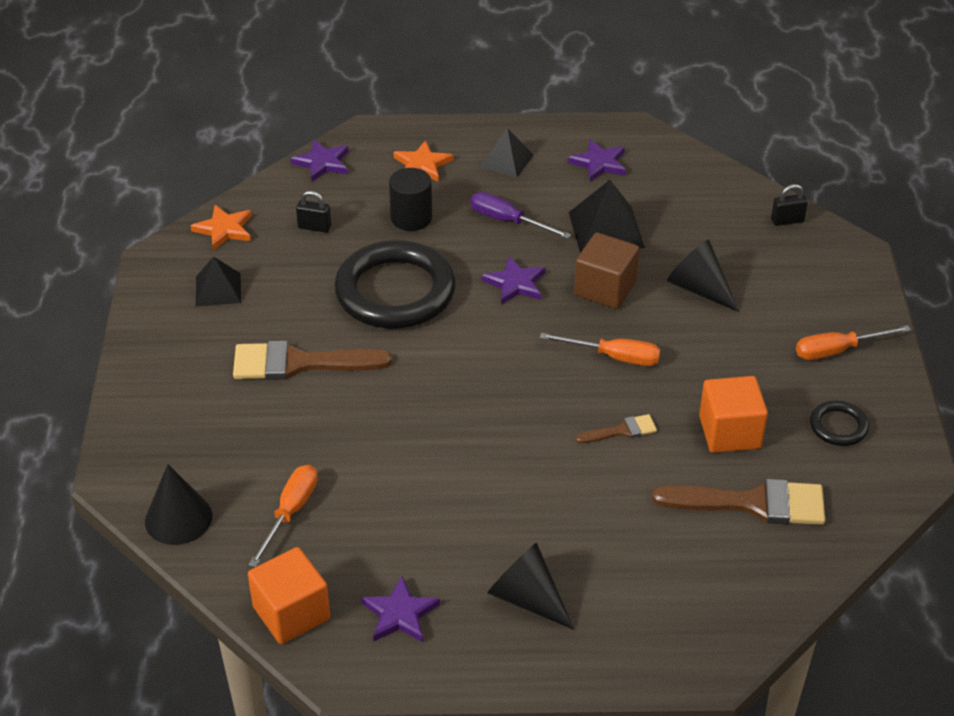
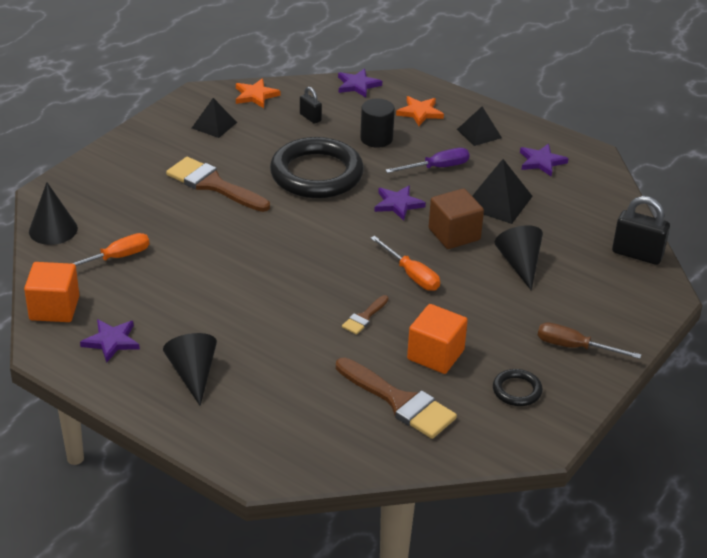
camera: 35 degrees right, 5 degrees down
(508, 221) = (437, 167): purple screwdriver -> purple screwdriver turned 90 degrees clockwise
(621, 431) = (364, 317): brown brush -> brown brush turned 105 degrees clockwise
(787, 220) = (637, 254): black padlock -> black padlock, size x1.79
(837, 350) = (574, 347): orange screwdriver -> brown screwdriver

